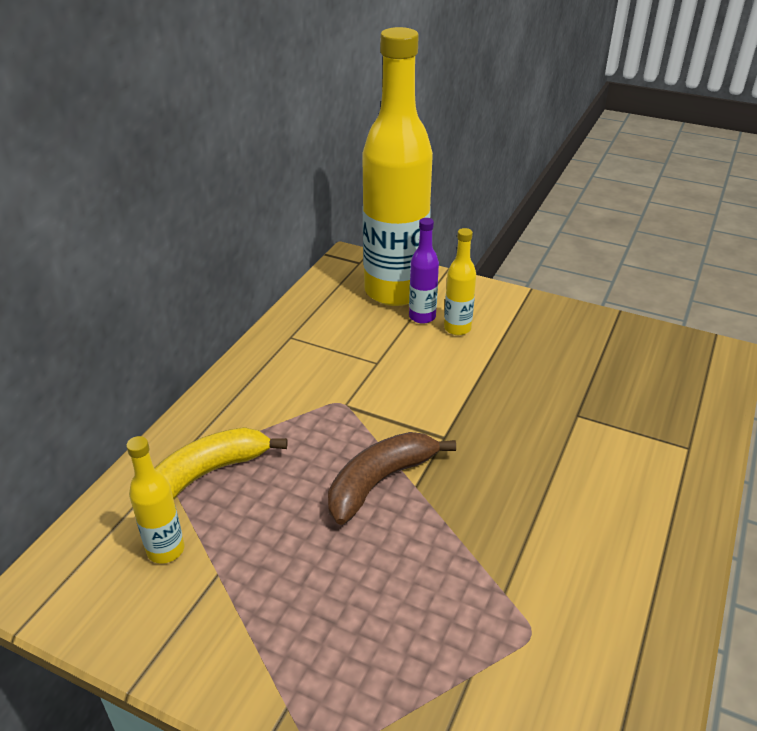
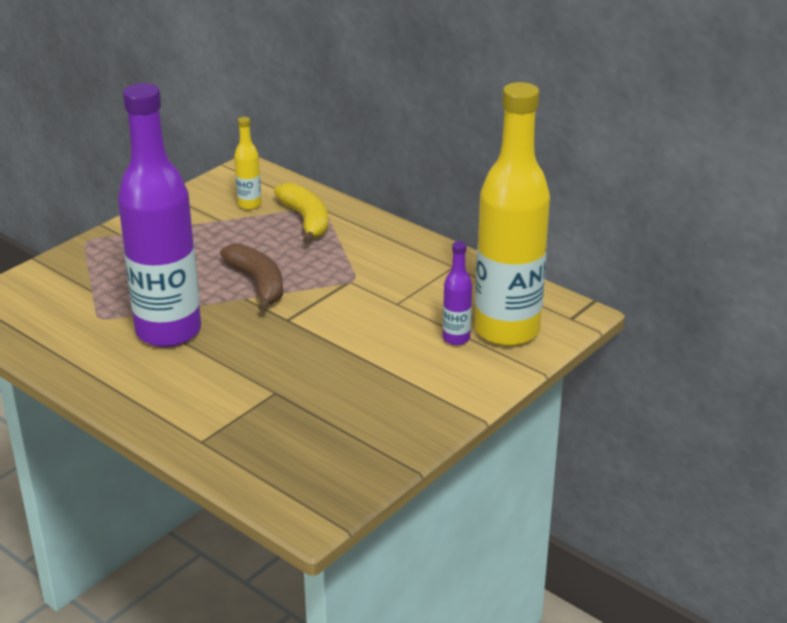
camera: 105 degrees right, 5 degrees down
(457, 328) = (429, 355): yellow bottle -> none
(523, 539) = (168, 331): none -> purple bottle

